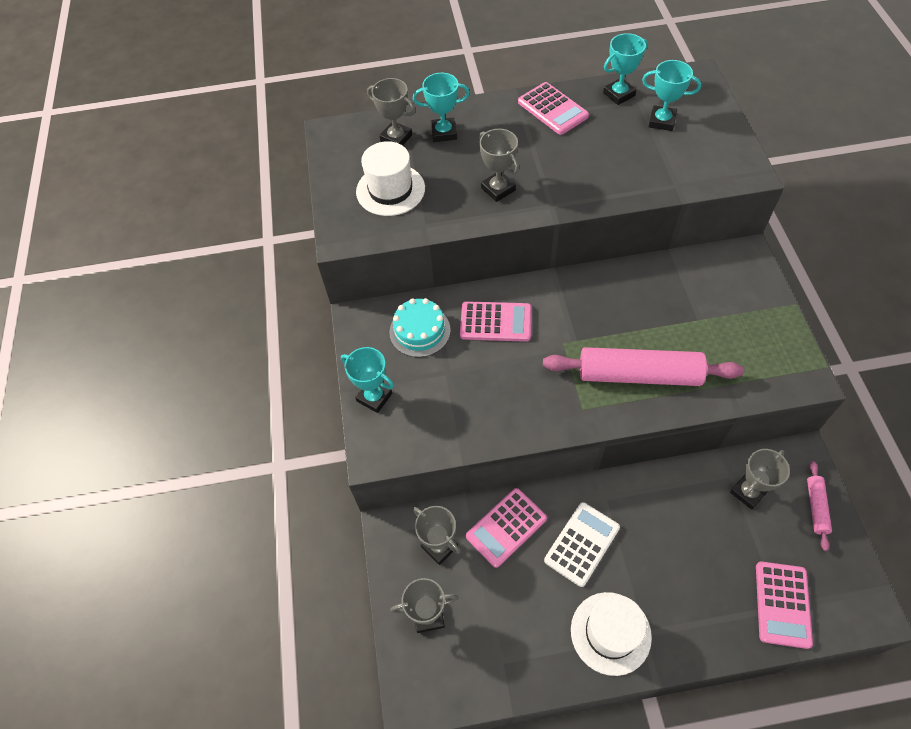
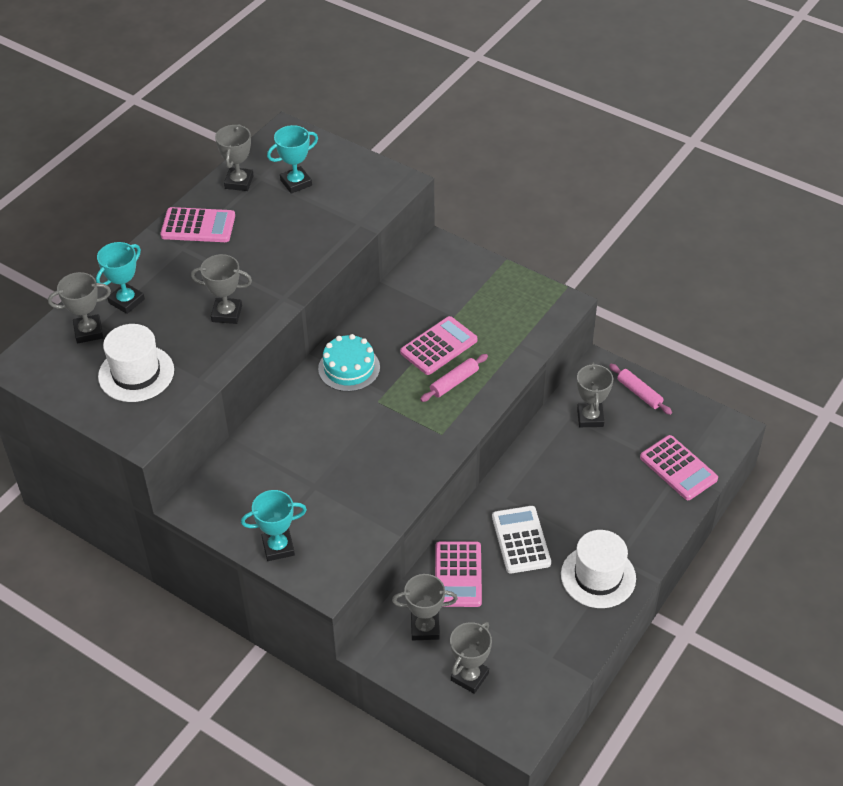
camera: 50 degrees left, 10 degrees down
(420, 331) = (257, 475): turquoise cake -> turquoise cake (349, 368)
(495, 322) = (310, 425): pink calculator -> pink calculator (438, 346)
(619, 94) = (239, 182): turquoise trophy -> grey trophy
(639, 374) = (454, 382): pink rolling pin -> pink rolling pin, size x0.47

